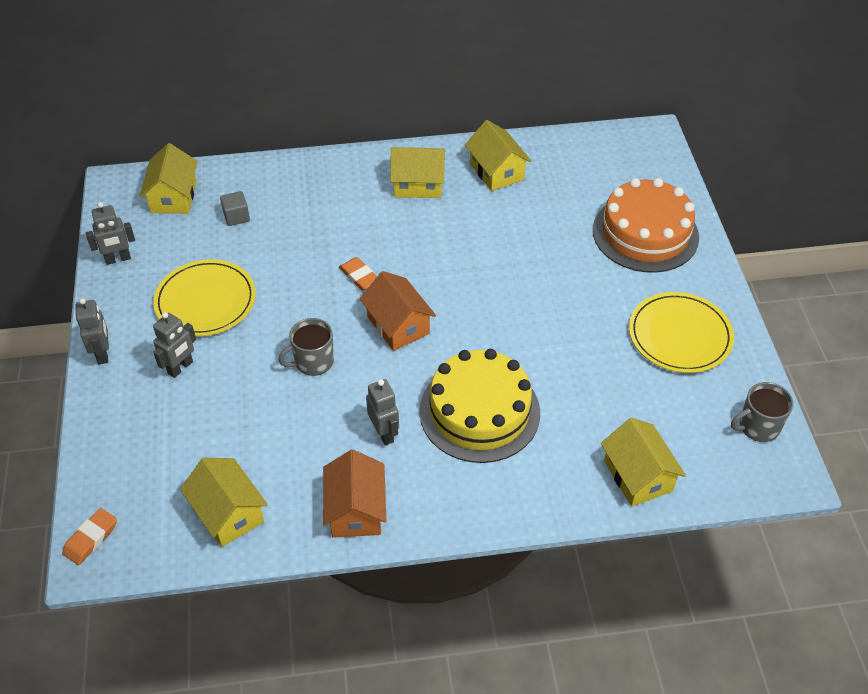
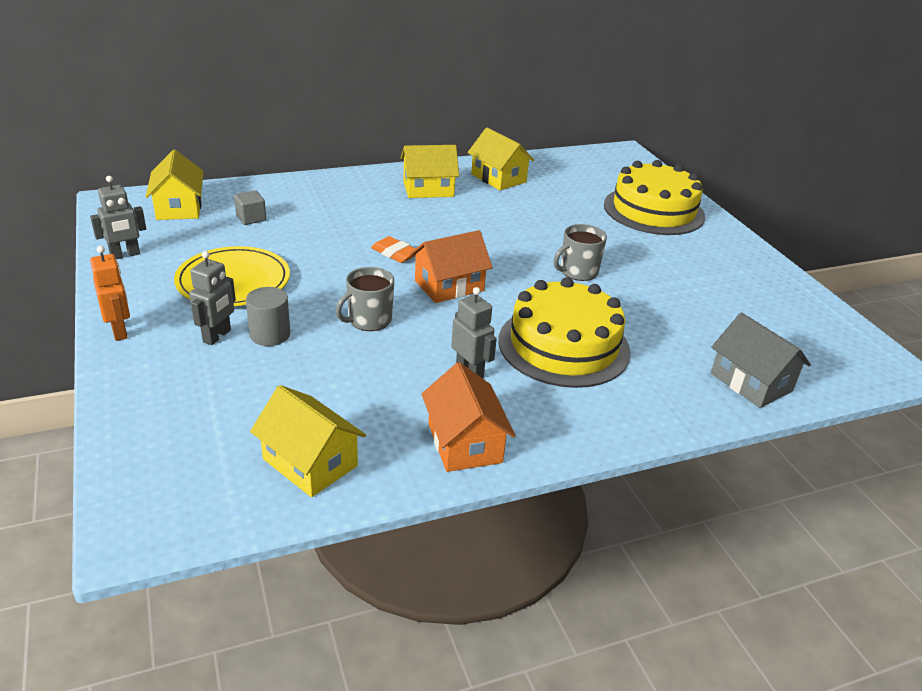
camera: 15 degrees left, 15 degrees down
(91, 539) = (132, 509): orange eraser -> none
(103, 354) = (120, 331): grey robot -> orange robot
(224, 370) = (270, 335): none -> grey cylinder
(398, 325) = (449, 286): orange house -> orange house turned 75 degrees counterclockwise
(638, 476) = (751, 382): yellow house -> grey house
(645, 233) = (653, 210): orange cake -> yellow cake
(680, 335) = (726, 275): yellow plate -> none
(758, 426) = (839, 334): grey mug -> grey mug (578, 272)

